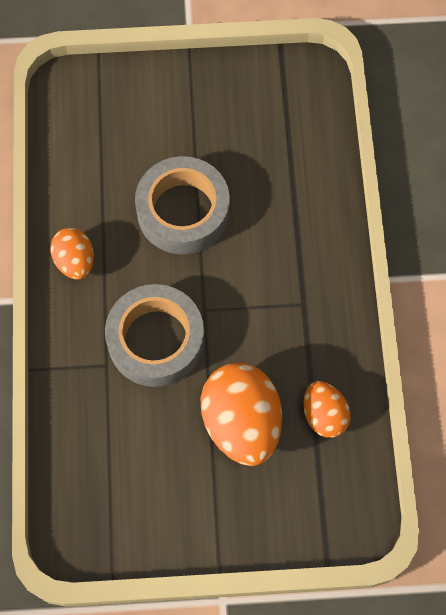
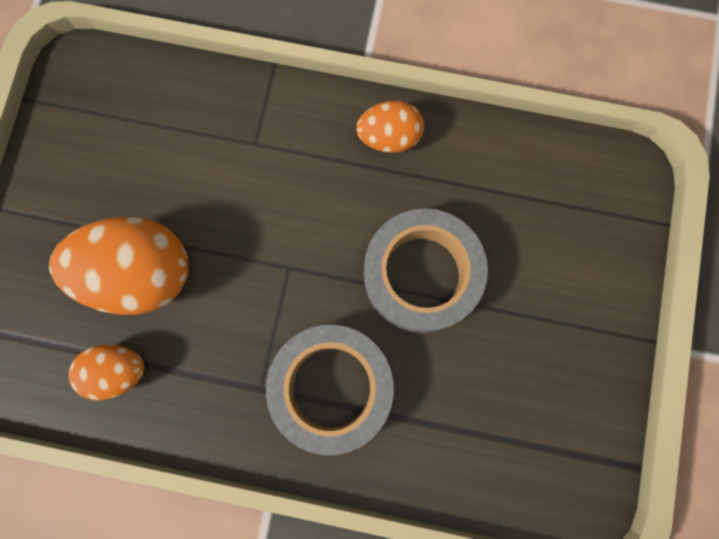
camera: 105 degrees right, 10 degrees up
(156, 340) = (267, 203): grey tape -> grey tape (331, 387)

